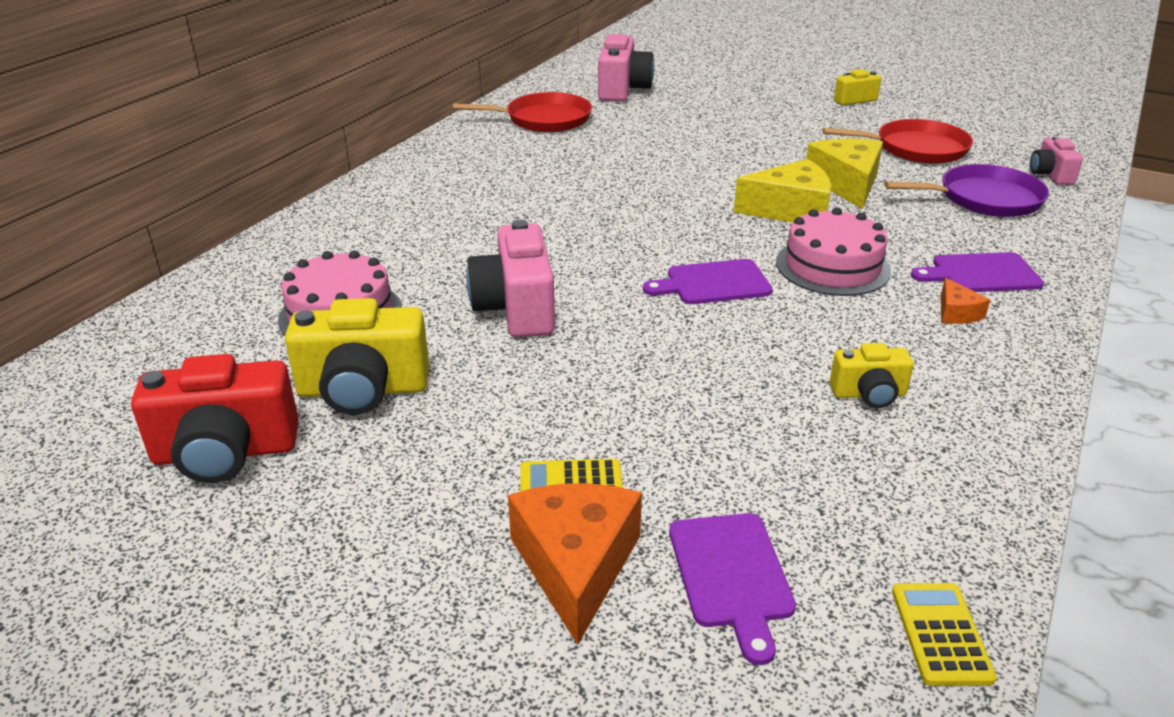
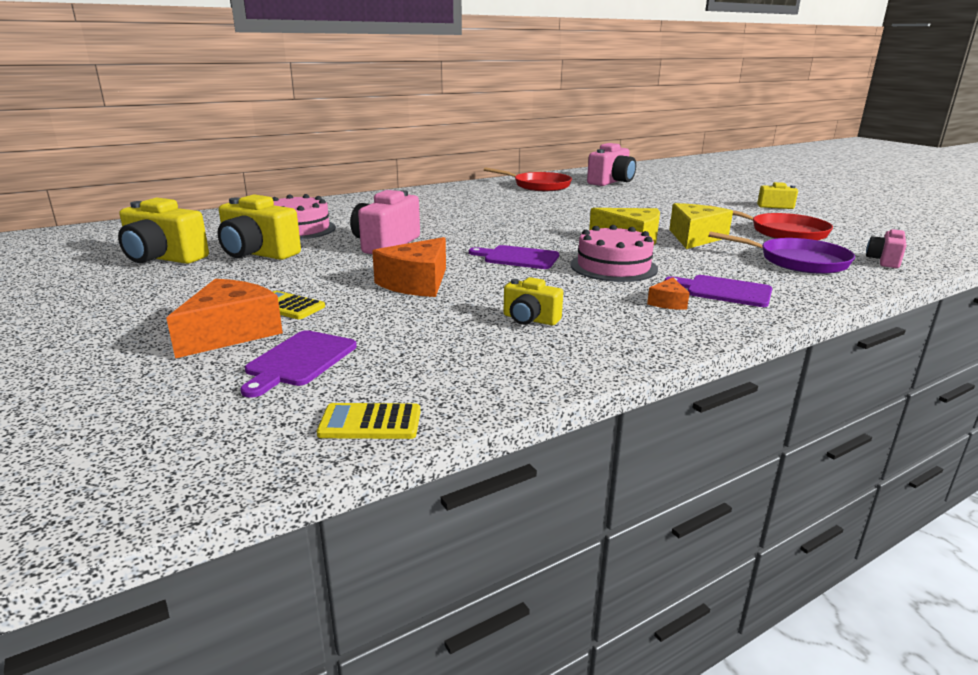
camera: 30 degrees right, 10 degrees down
(225, 453) = (163, 258): red camera -> yellow camera
(664, 375) = (416, 283): none -> orange cheese
(941, 634) = (370, 422): yellow calculator -> yellow calculator turned 120 degrees counterclockwise

